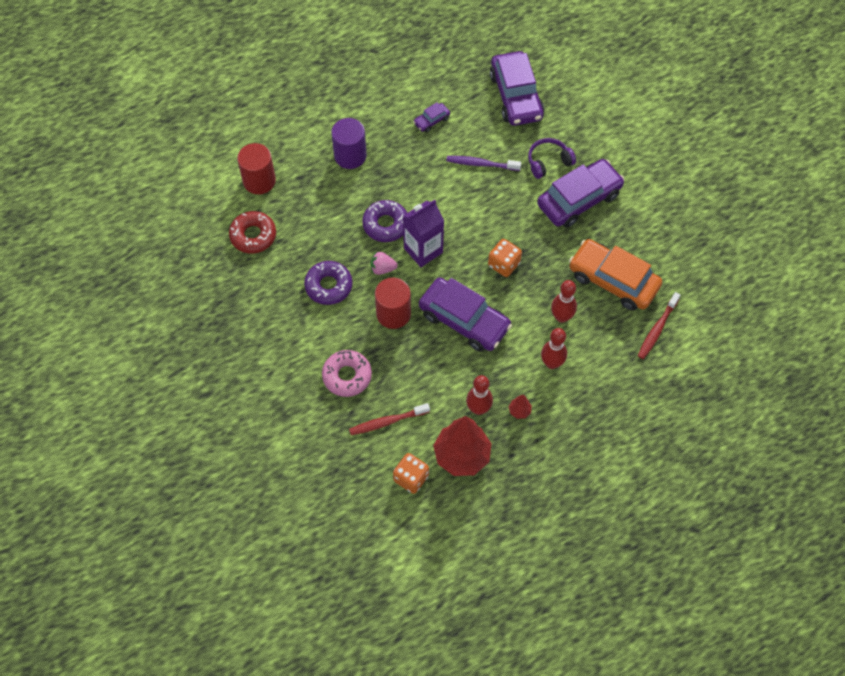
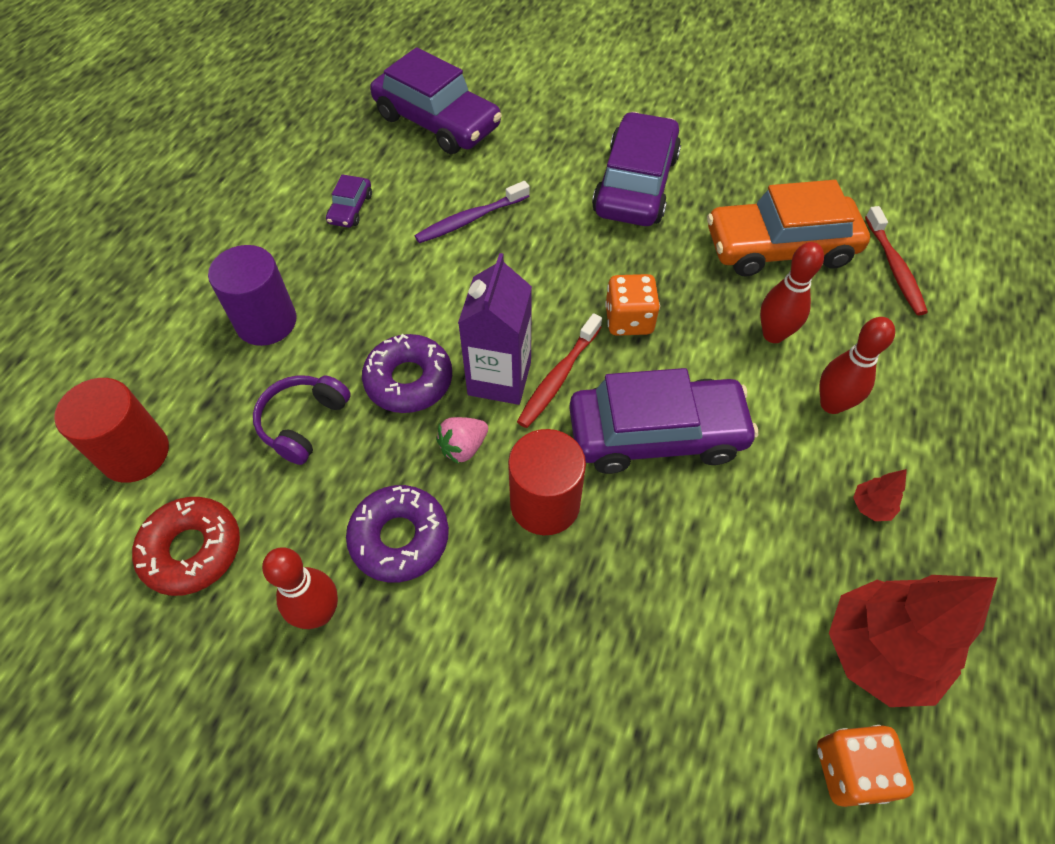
camera: 40 degrees left, 5 degrees down
(347, 376) = (569, 671): pink donut -> none
(387, 422) = (711, 697): red toothbrush -> red toothbrush (558, 377)
(478, 409) = (816, 552): red bowling pin -> red bowling pin (319, 613)
(548, 162) = (553, 167): purple headphones -> purple headphones (303, 423)

